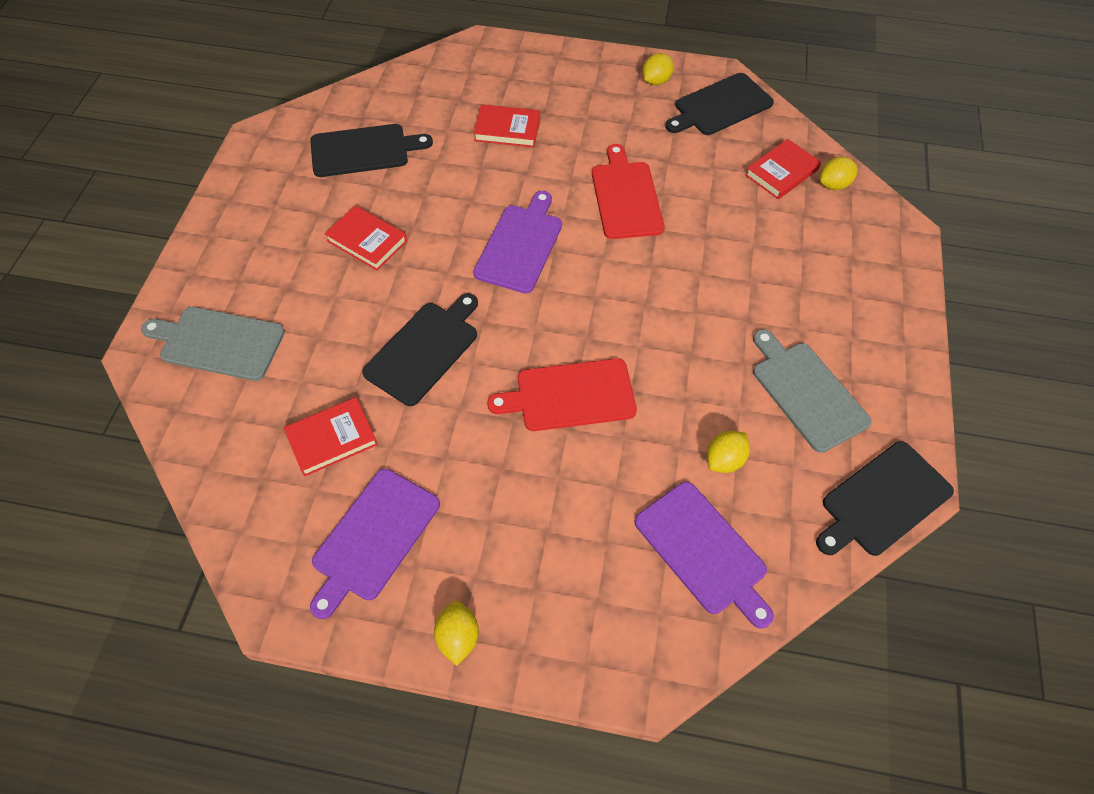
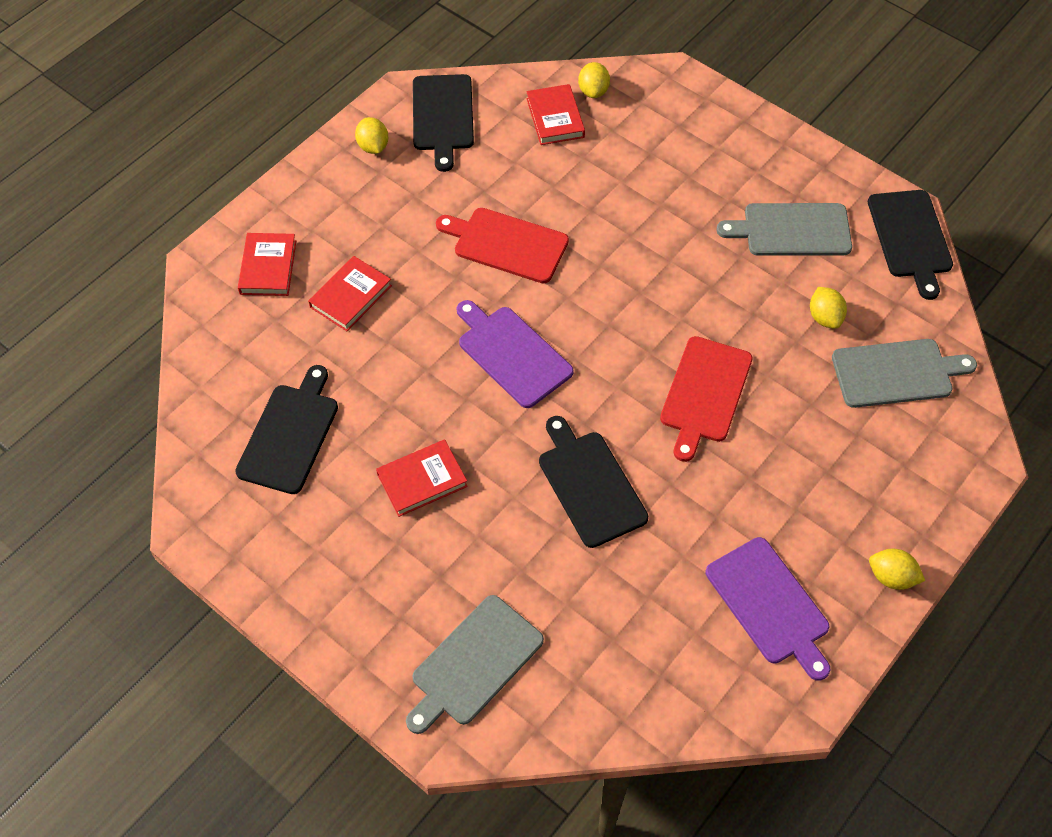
camera: 60 degrees left, 0 degrees up
(332, 439) = (648, 600): red book -> red book (268, 267)
(703, 551) = (896, 373): purple cutting board -> grey cutting board

